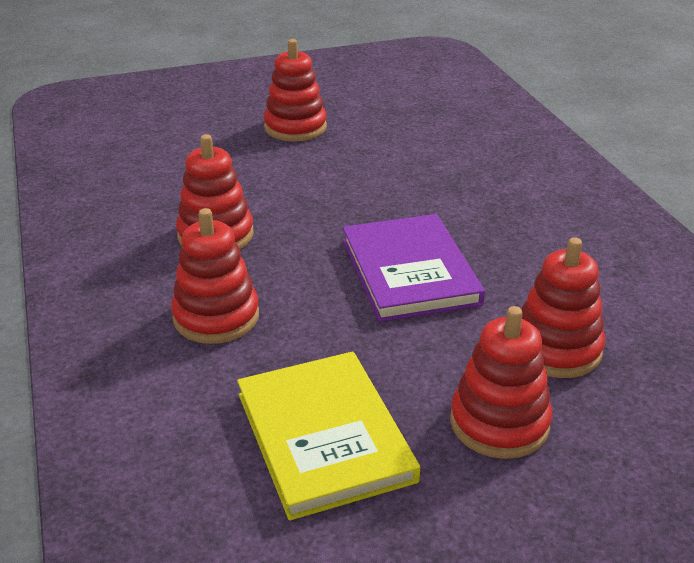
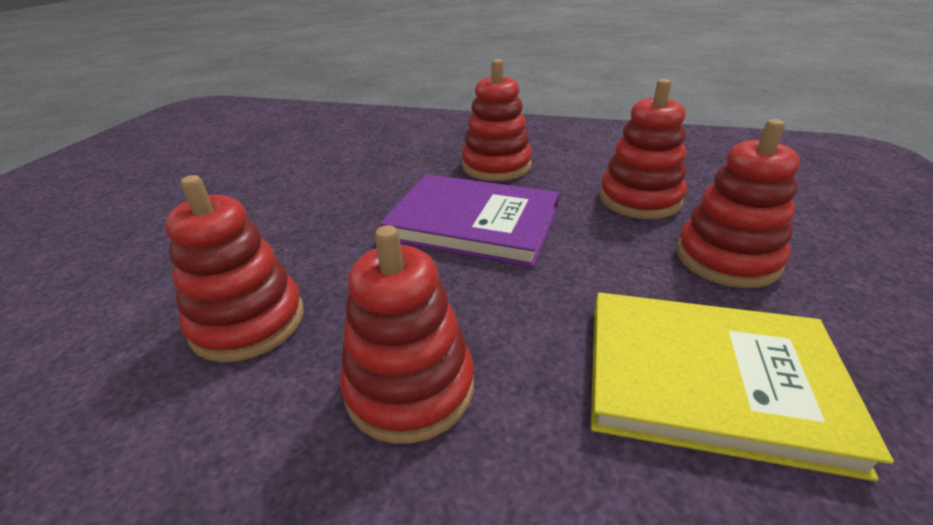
camera: 55 degrees left, 0 degrees up
(295, 127) = (161, 197): red stacking toy -> red stacking toy (496, 166)

